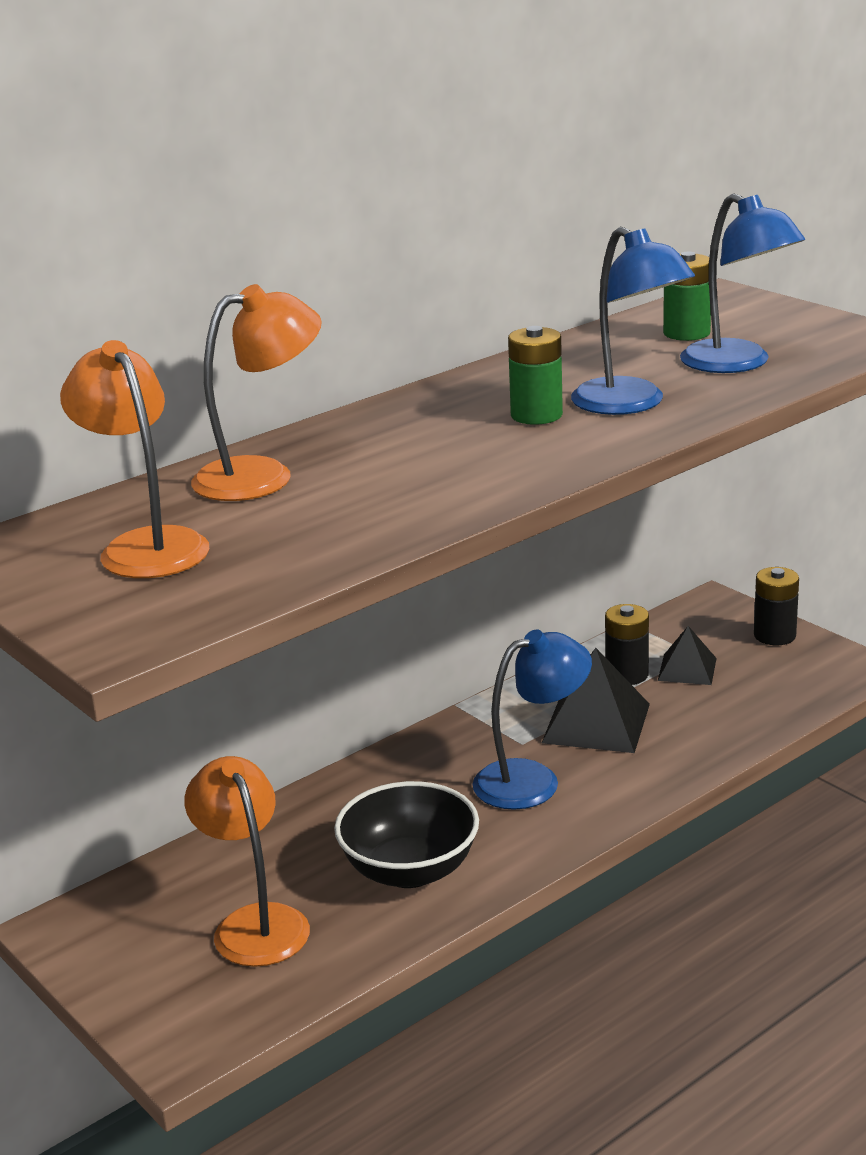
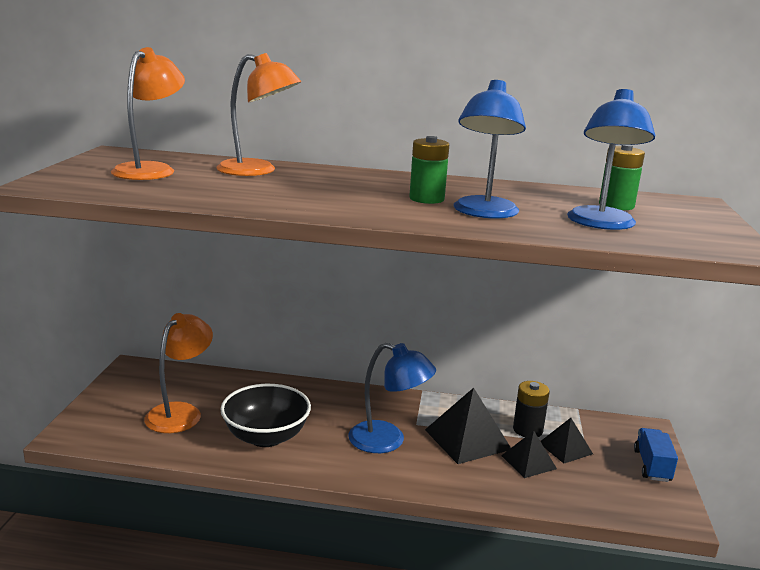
camera: 45 degrees right, 5 degrees down
(684, 705) = (528, 462): none -> black pyramid
(774, 635) = (652, 466): black battery -> blue truck

